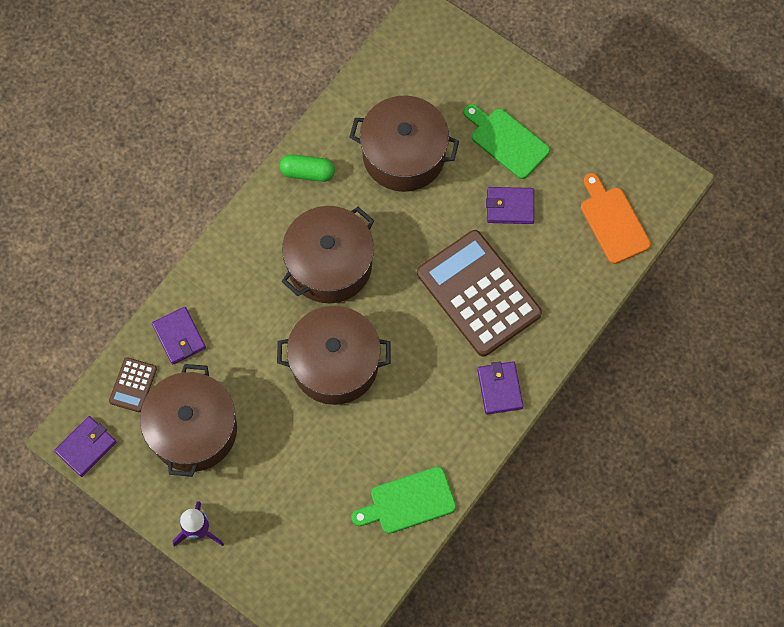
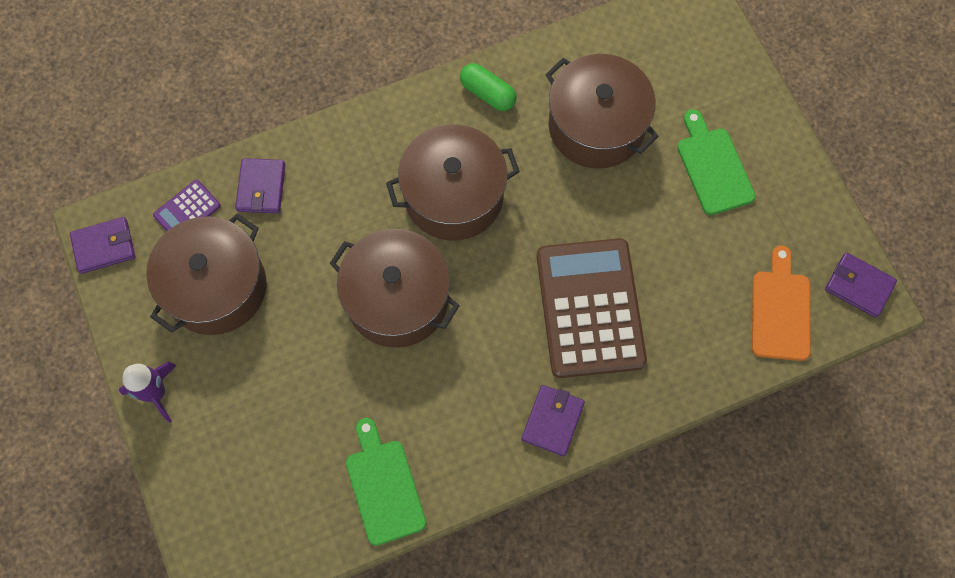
camera: 30 degrees right, 0 degrees up
(133, 385) = (187, 210): brown calculator -> purple calculator
(408, 501) = (384, 486): green cutting board -> green cutting board turned 60 degrees clockwise
(510, 207) = (676, 236): purple wallet -> purple wallet (858, 286)

